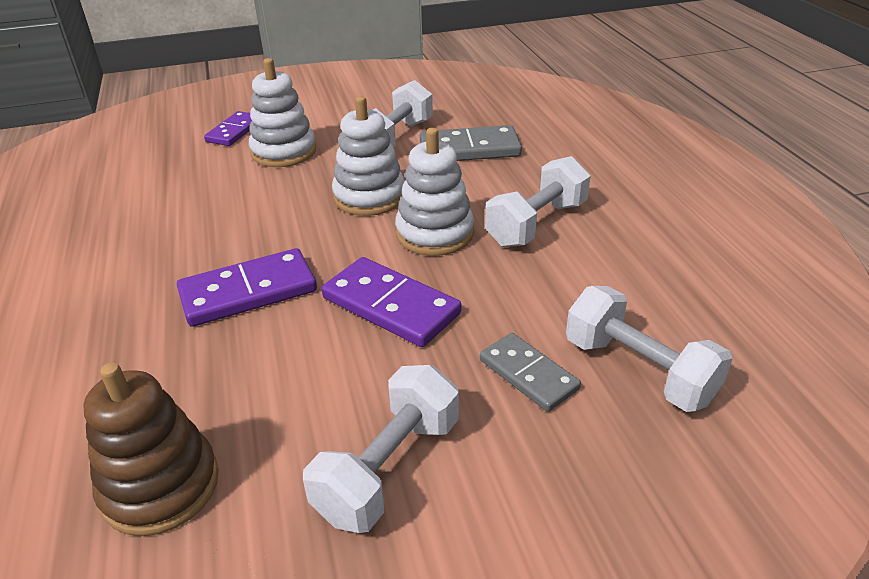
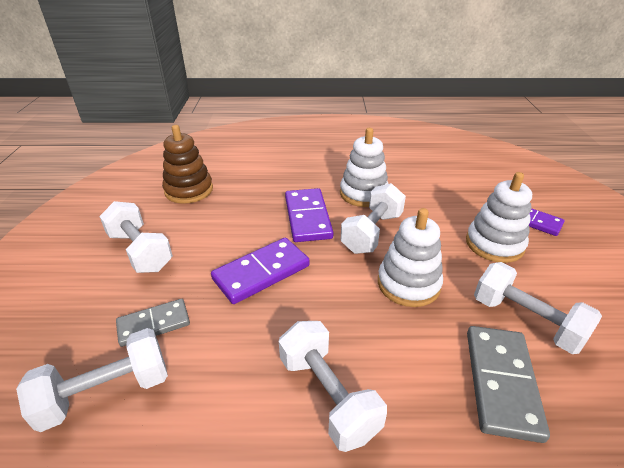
camera: 105 degrees right, 0 degrees up
(277, 230) = (372, 232): none -> white dumbbell
(435, 233) = (338, 313): white stacking toy -> white stacking toy (363, 193)

